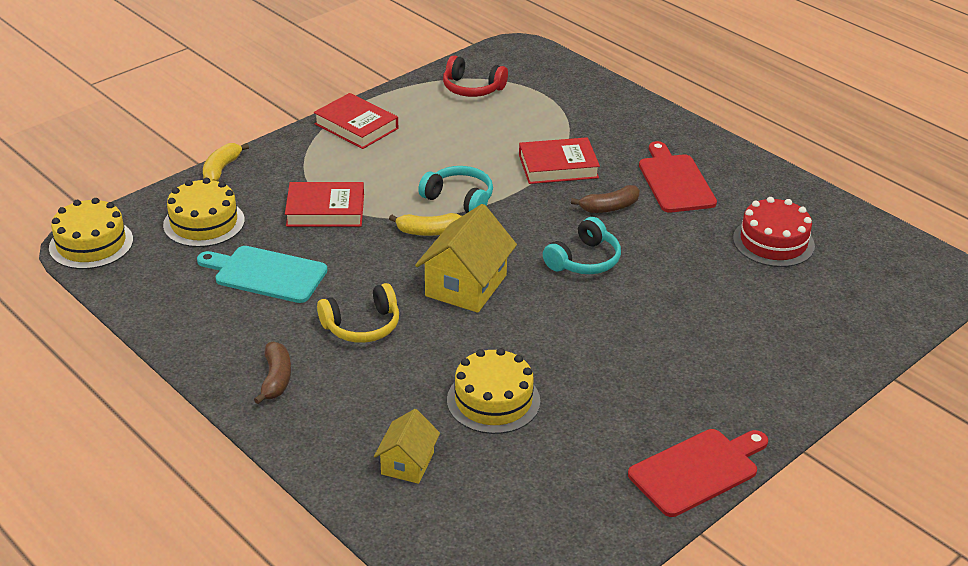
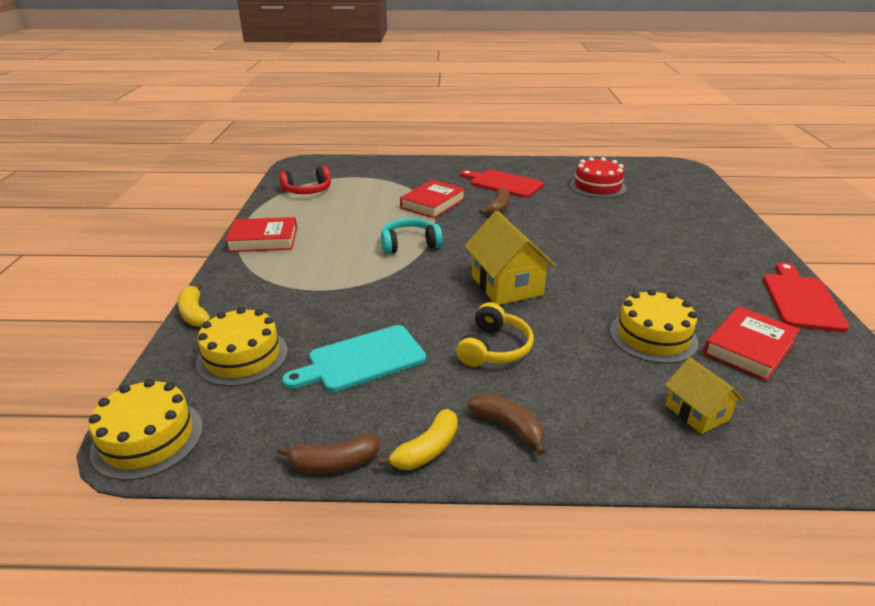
camera: 45 degrees left, 5 degrees down
(154, 325) = (333, 463): none -> brown banana
(325, 210) = (331, 295): red book -> red book (749, 348)
(428, 232) = (425, 270): yellow banana -> yellow banana (427, 450)
(584, 260) = (538, 237): turquoise headphones -> none

